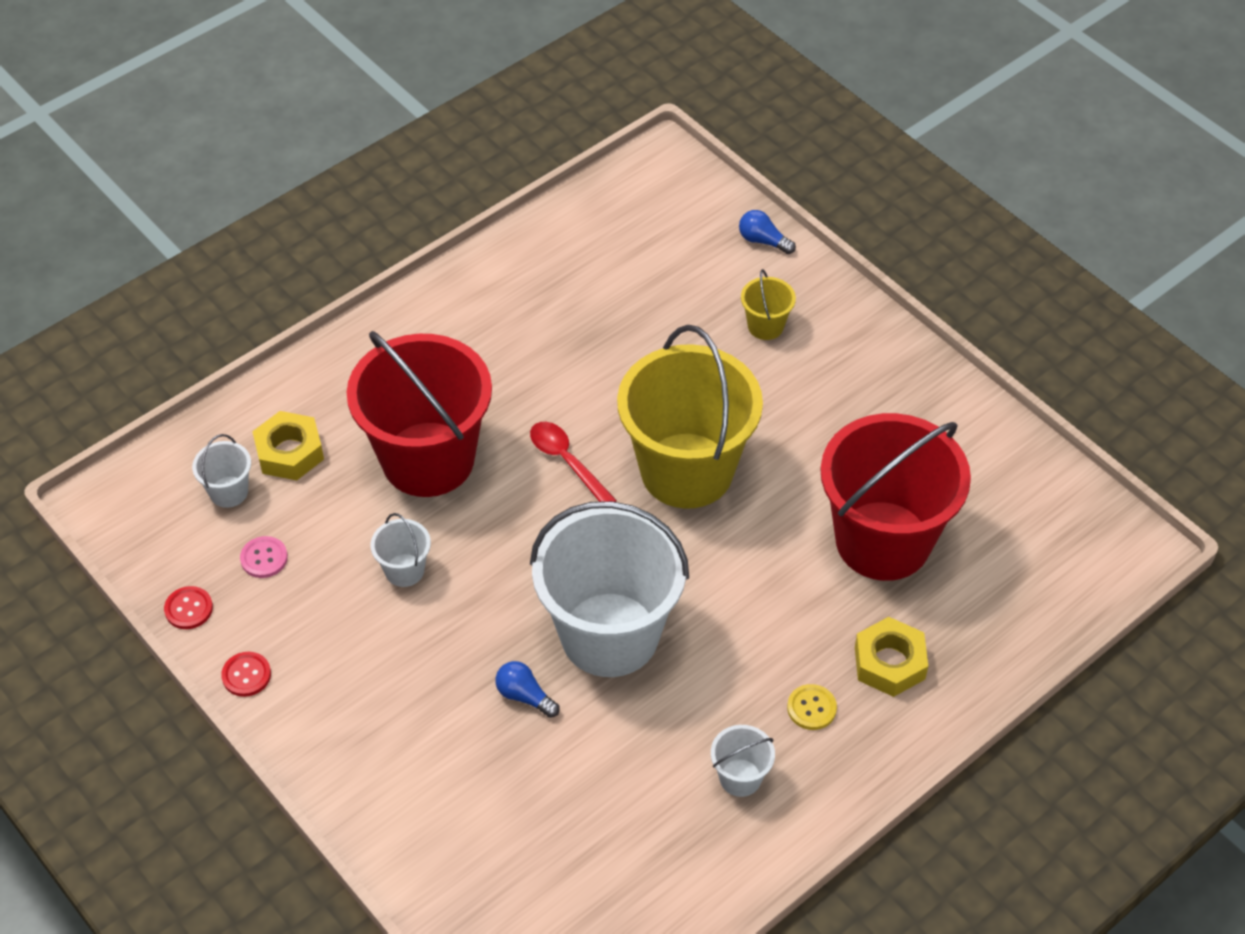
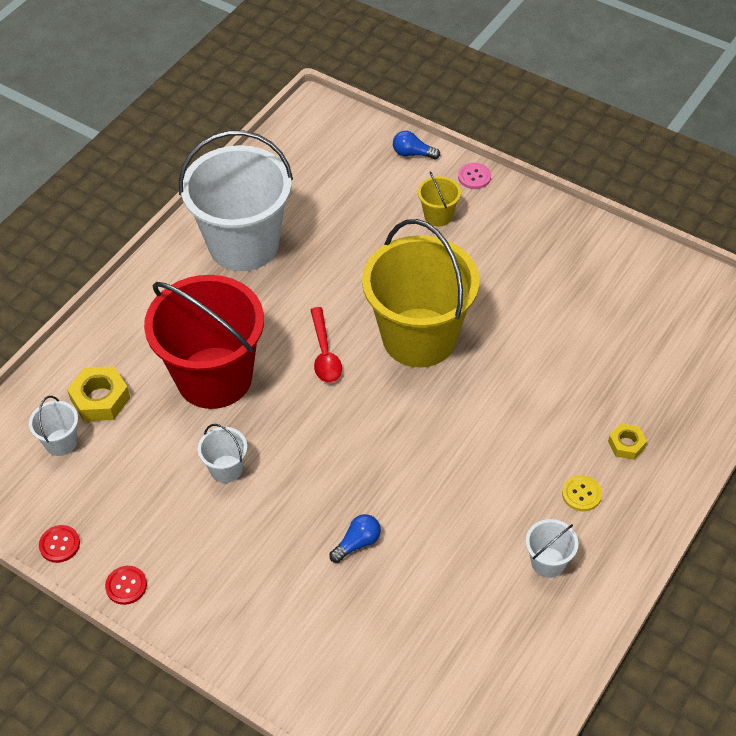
camera: 15 degrees left, 0 degrees up
(264, 558) = (108, 488): pink button -> pink button (474, 177)
(524, 696) = (357, 543): blue light bulb -> blue light bulb turned 120 degrees clockwise
(567, 462) = (324, 353): red spoon -> red spoon turned 135 degrees counterclockwise
(609, 634) = (406, 478): white bucket -> white bucket (244, 244)
(883, 541) = (586, 354): red bucket -> none
(889, 663) = (626, 444): yellow nut -> yellow nut, size x0.60

